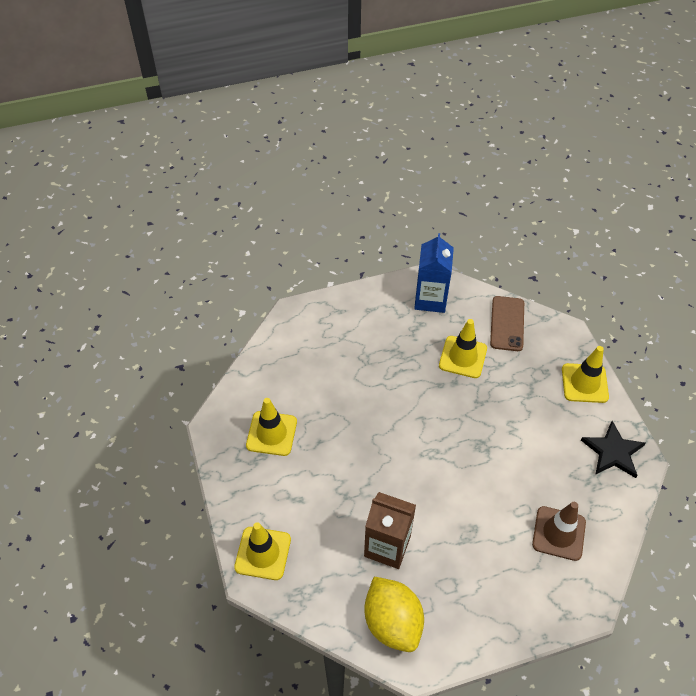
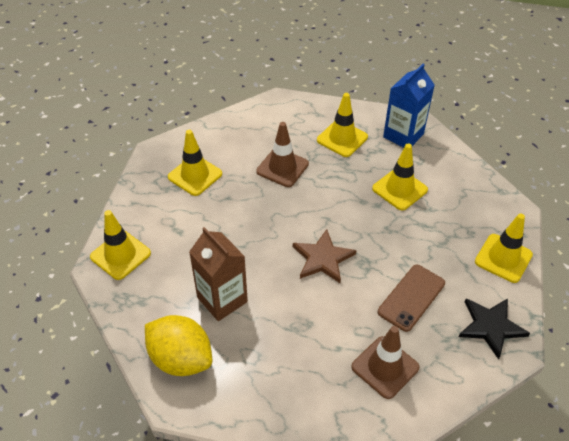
camera: 30 degrees right, 5 degrees down
(347, 385) = (282, 168): none -> brown traffic cone
(379, 328) = (342, 138): none -> yellow traffic cone
(392, 622) = (181, 359): yellow lemon -> yellow lemon turned 60 degrees counterclockwise
(444, 460) = (322, 258): none -> brown star
(507, 323) = (461, 181): brown phone -> brown phone (411, 297)

